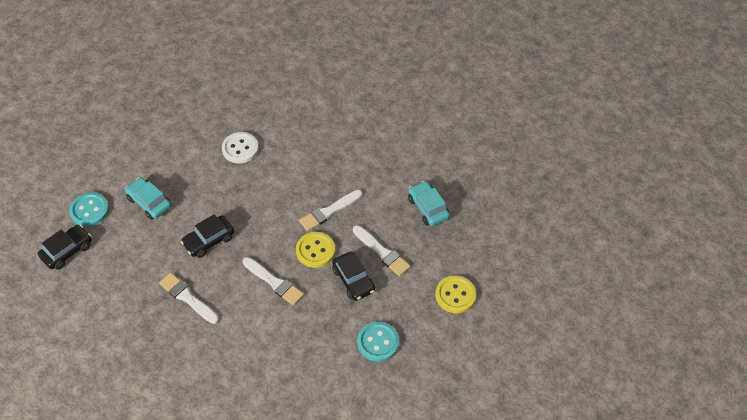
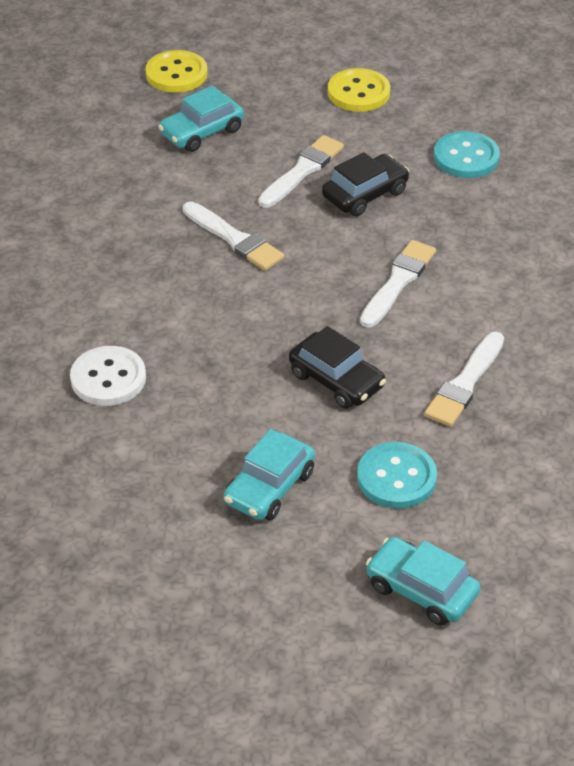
camera: 100 degrees left, 10 degrees down
(67, 251) = (421, 590): black car -> turquoise car
(89, 210) = (312, 581): turquoise button -> turquoise button (396, 478)
(315, 250) = (320, 244): yellow button -> yellow button (176, 74)

